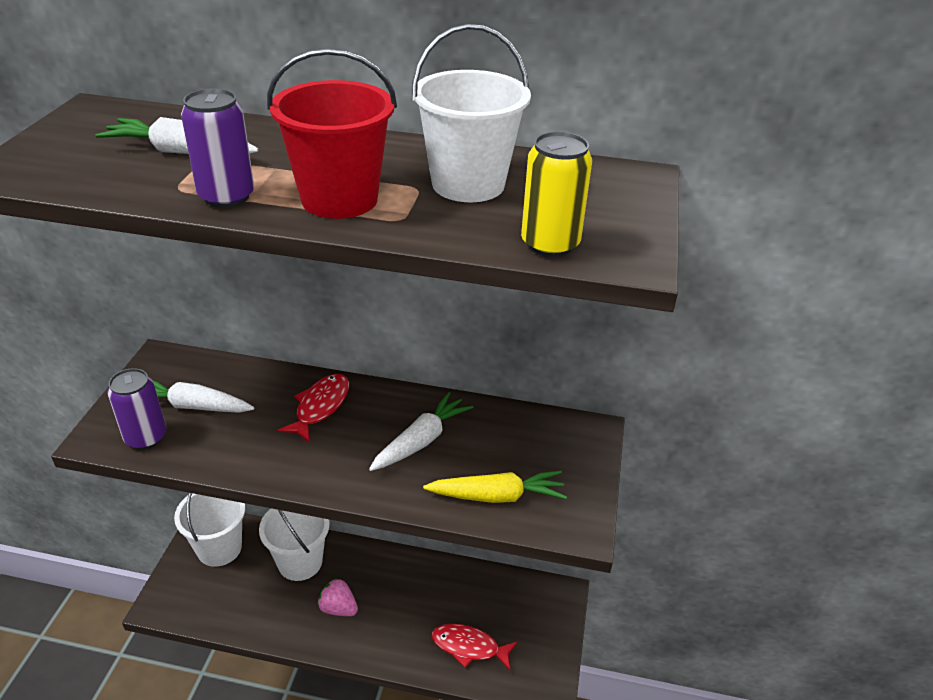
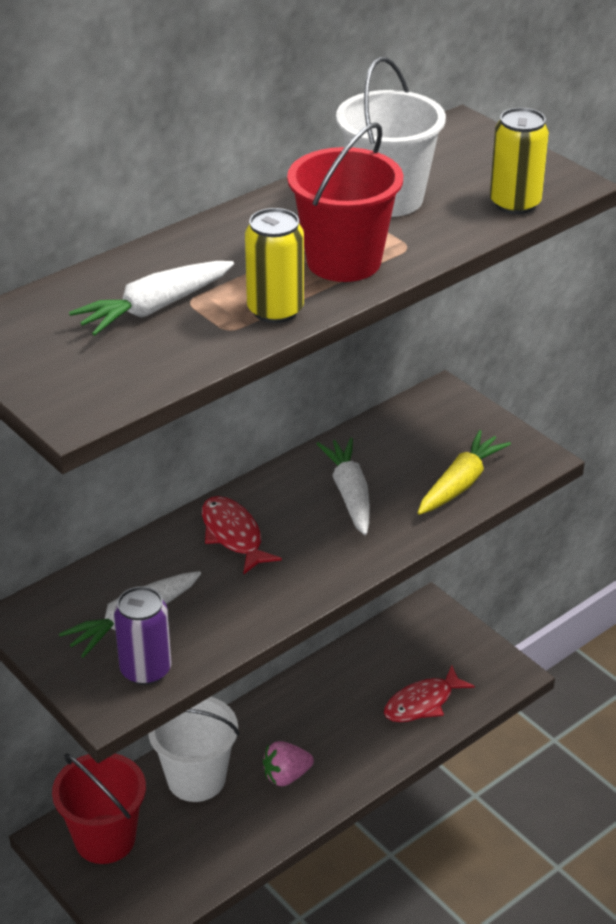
camera: 50 degrees left, 0 degrees up
(219, 548) = (105, 839): white bucket -> red bucket
(226, 197) = (275, 310): purple can -> yellow can

